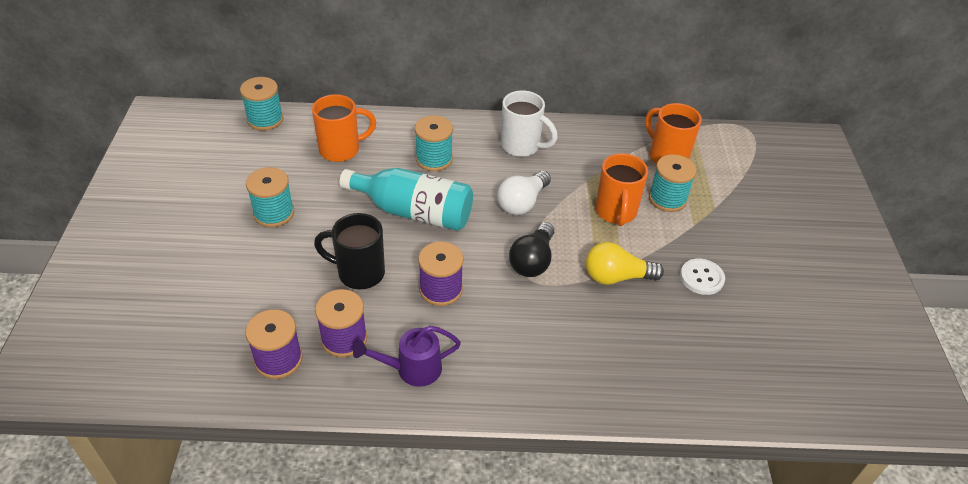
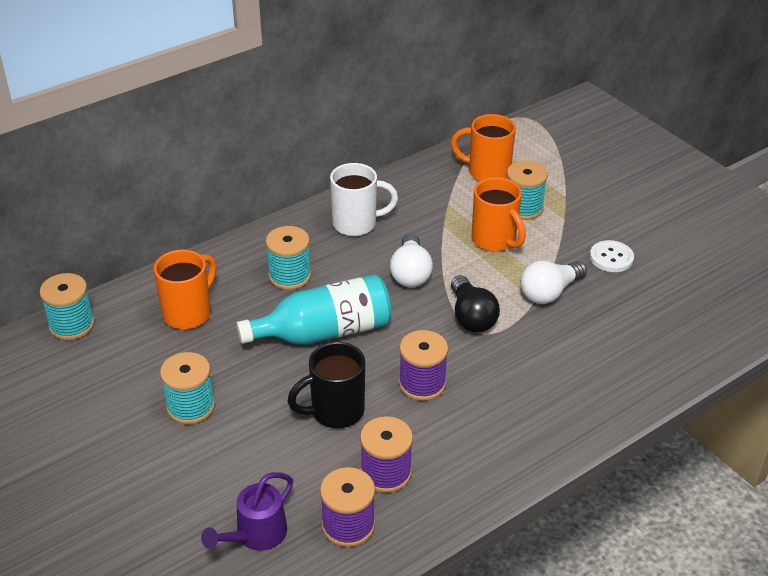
camera: 35 degrees left, 5 degrees down
(411, 369) = (470, 461): purple watering can -> purple watering can (255, 535)
(616, 277) = (549, 292): yellow light bulb -> white light bulb

